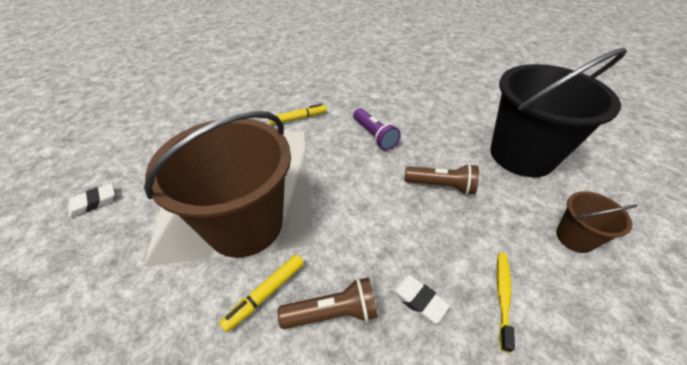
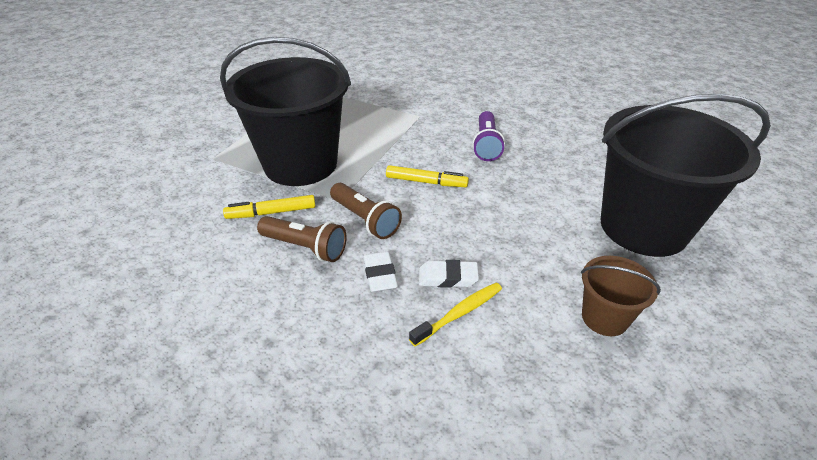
camera: 35 degrees right, 5 degrees down
(93, 202) = (215, 107): white eraser -> white eraser (448, 277)
(245, 225) = (300, 164): brown bucket -> black bucket
(298, 118) = (426, 104): yellow marker -> yellow marker (426, 182)
(441, 186) = (506, 211): brown flashlight -> brown flashlight (365, 220)

